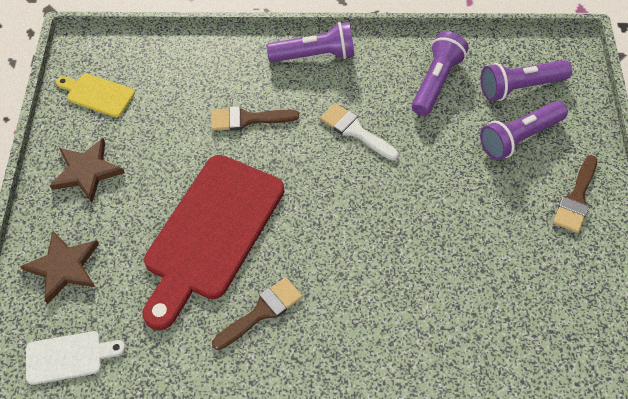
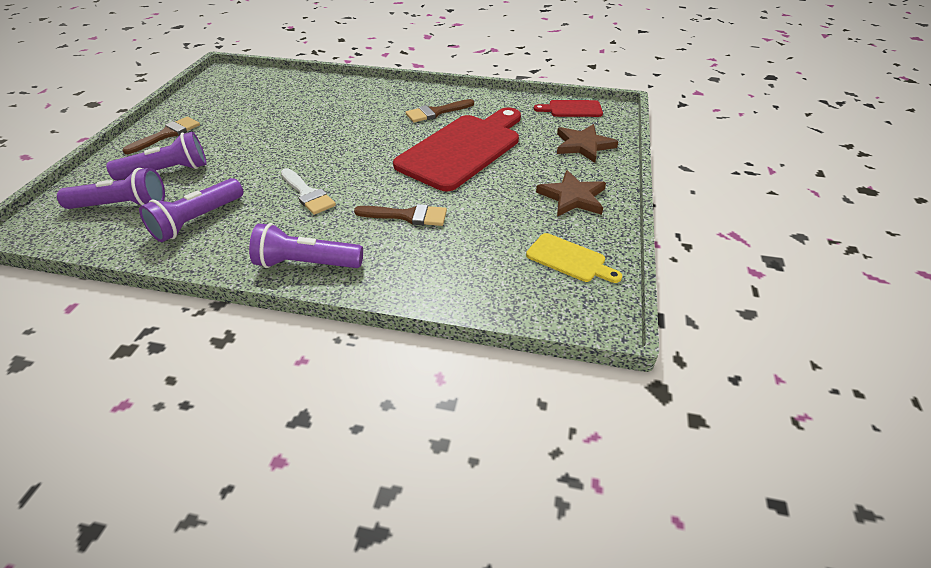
camera: 170 degrees left, 15 degrees down
(69, 357) = (572, 109): white cutting board -> red cutting board

